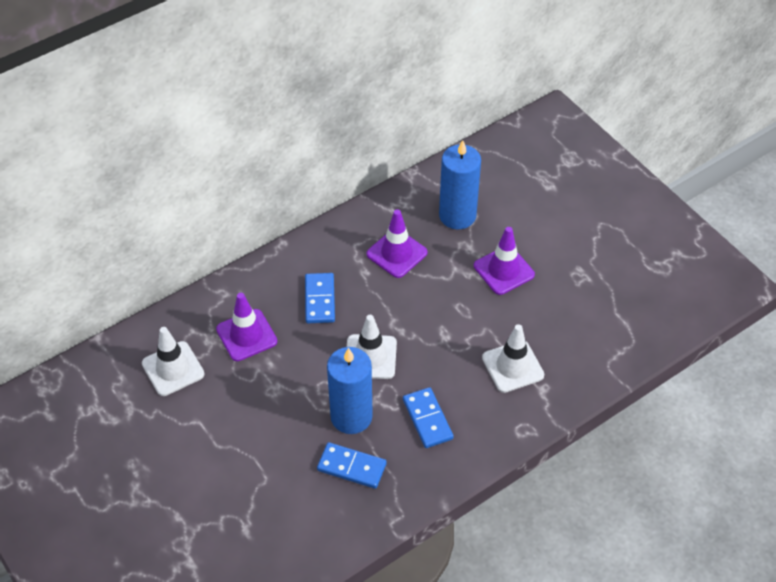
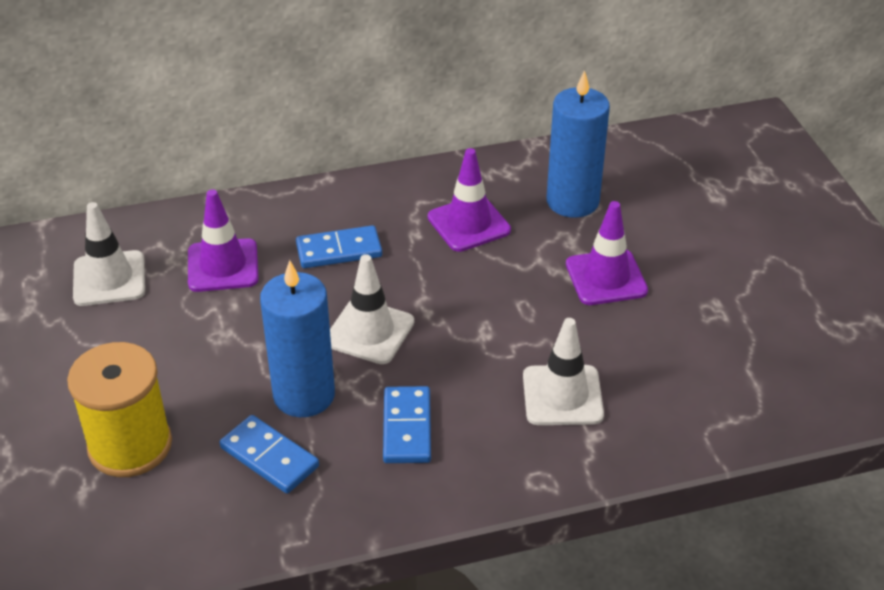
camera: 20 degrees right, 10 degrees down
(258, 487) = (130, 445): none -> yellow spool
(319, 300) = (339, 250): blue domino -> blue domino turned 60 degrees clockwise

